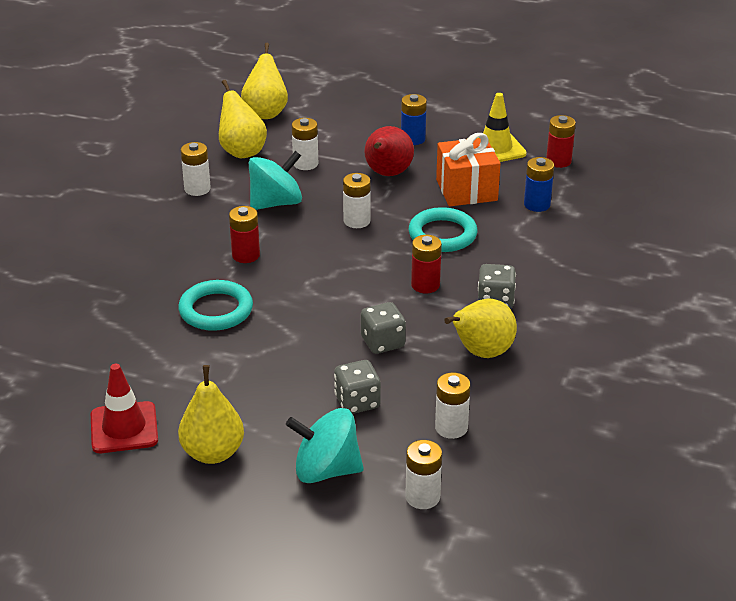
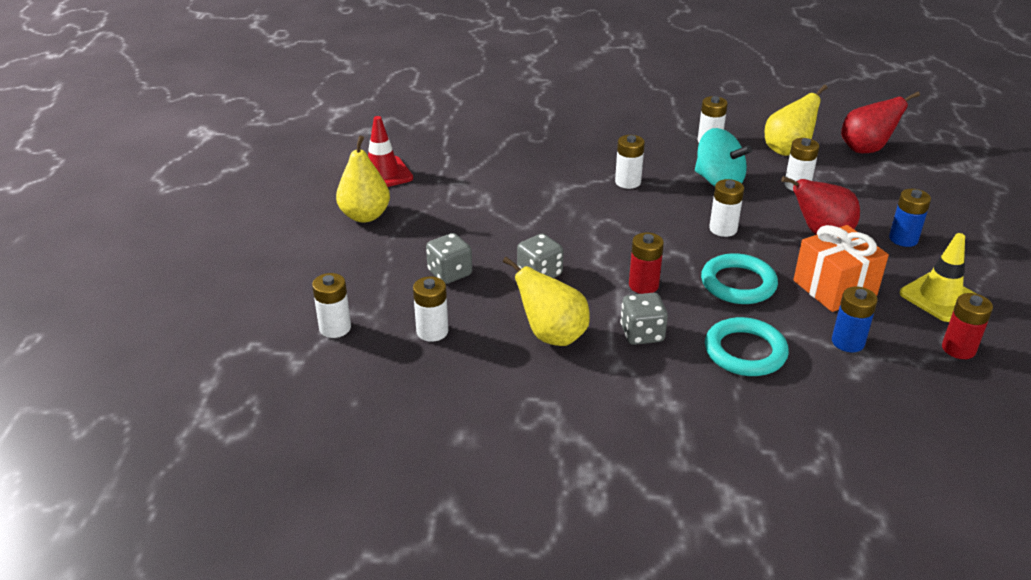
camera: 75 degrees right, 0 degrees up
(216, 310) = (542, 183): turquoise ring -> turquoise ring (745, 351)
(246, 255) = (627, 182): red battery -> white battery
(266, 113) = (866, 149): yellow pear -> red pear
(326, 470) = (358, 272): turquoise spinning top -> none

